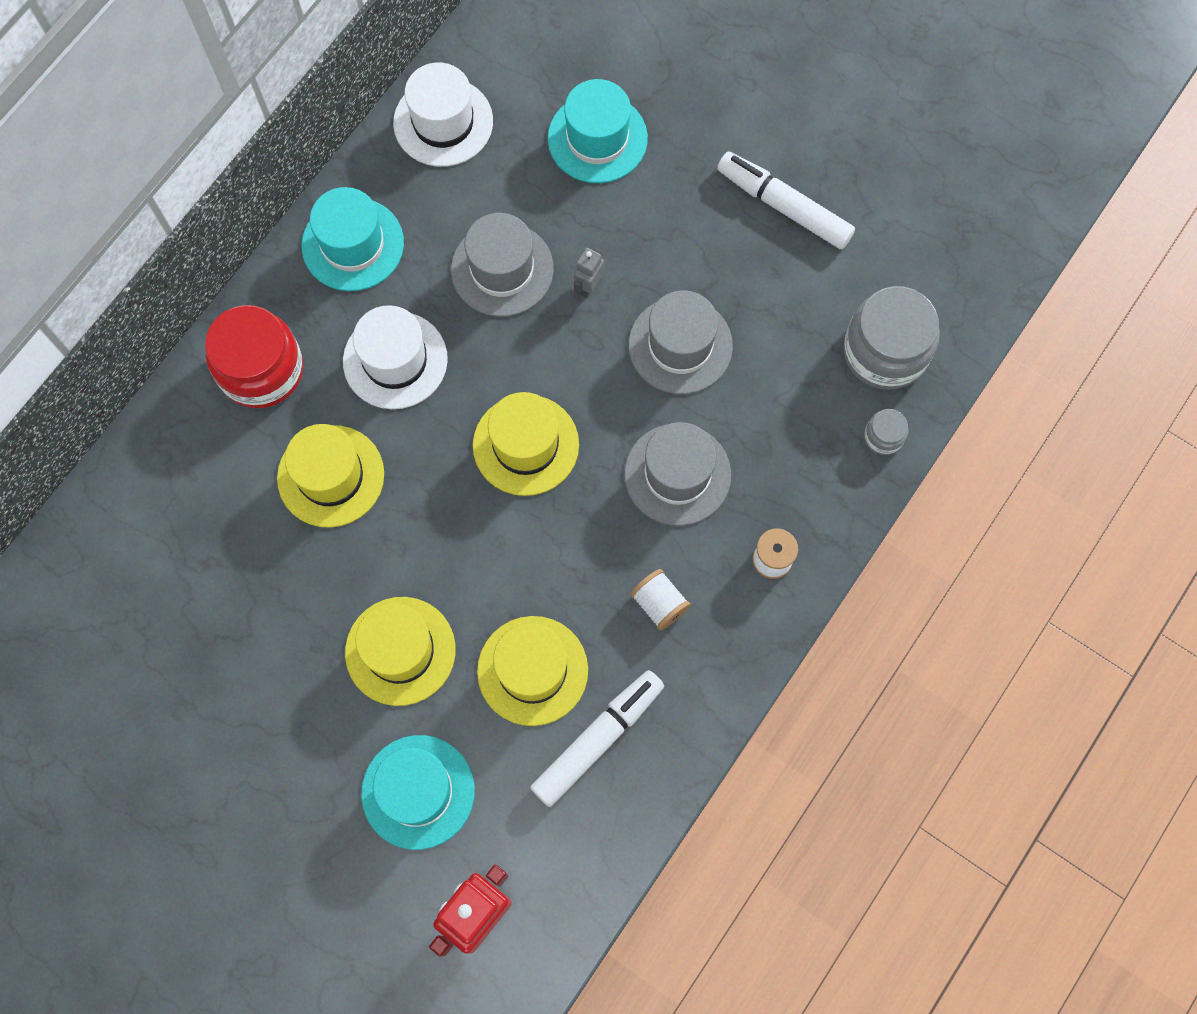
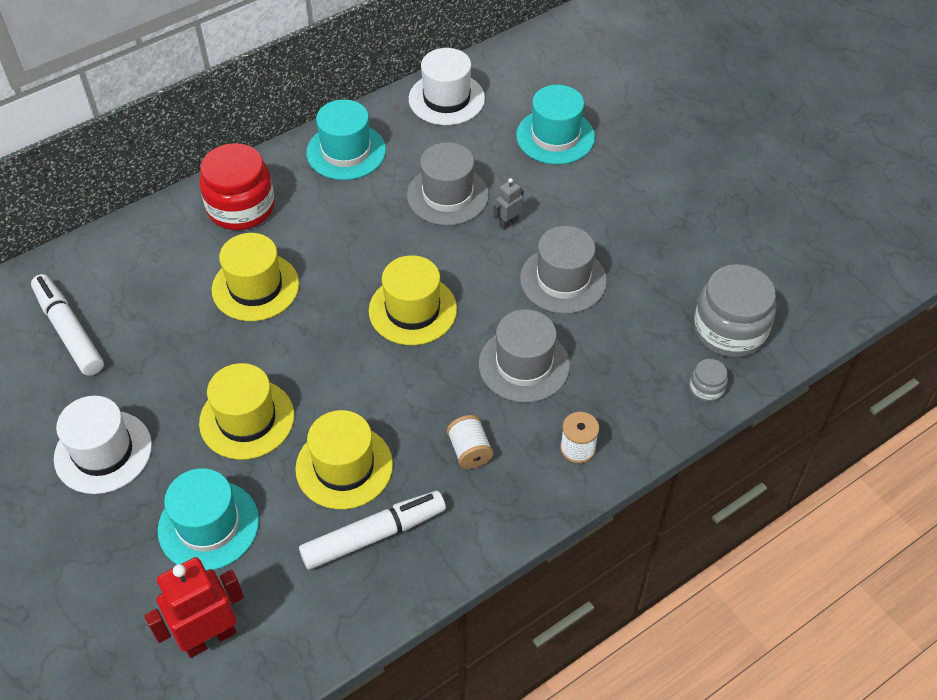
camera: 20 degrees right, 20 degrees down
(395, 360) = (341, 228): white hat -> white hat (103, 452)
(784, 206) = (682, 214): white marker -> white marker (69, 331)

